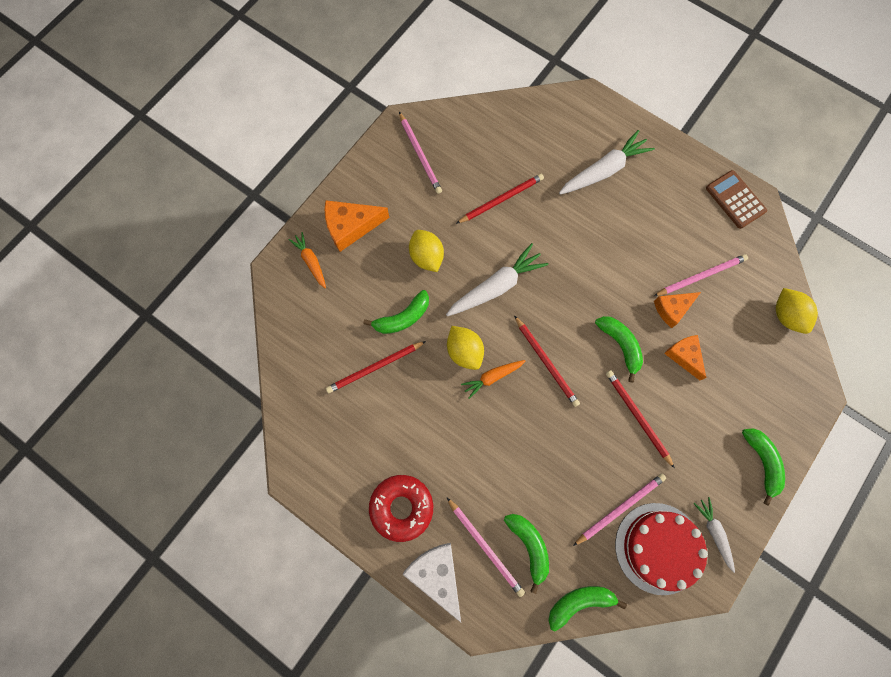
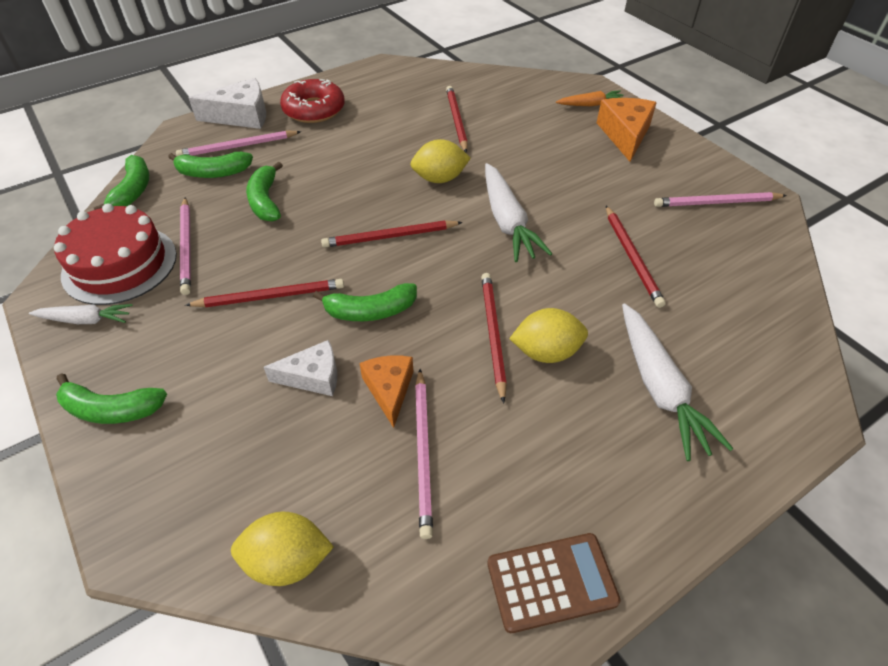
camera: 110 degrees right, 25 degrees down
(403, 317) = (501, 147): green banana -> green banana (265, 201)
(426, 257) = (568, 177): yellow lemon -> yellow lemon (546, 352)
(492, 377) = (398, 191): orange carrot -> none
(605, 265) = (493, 334): none -> red pencil
(684, 356) = (313, 376): orange cheese -> white cheese

